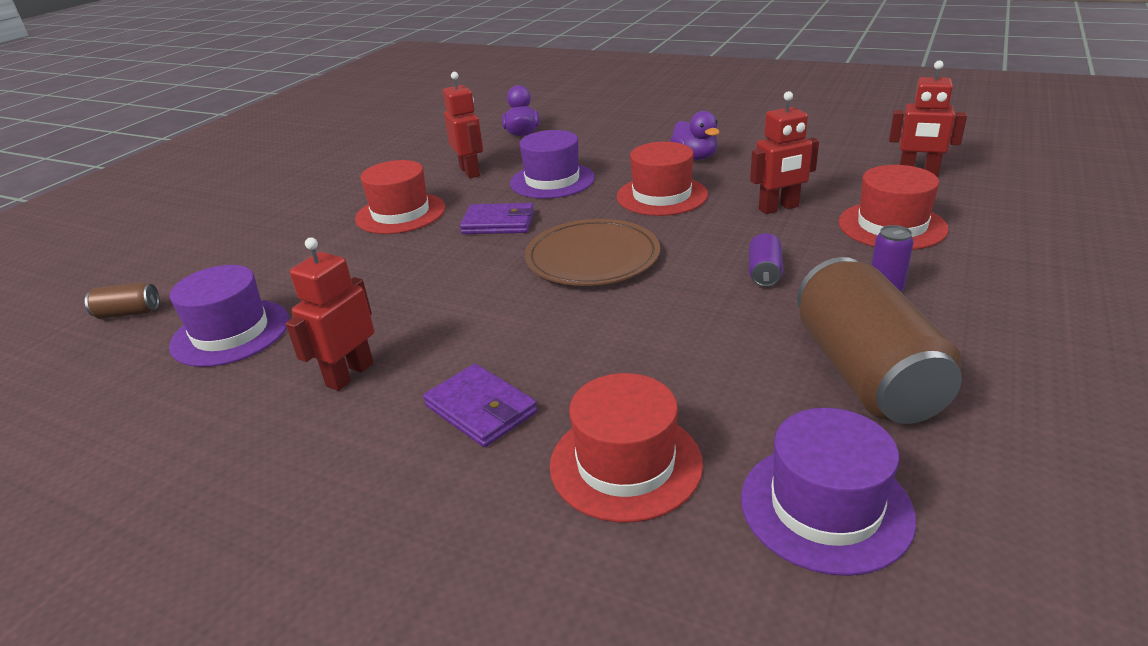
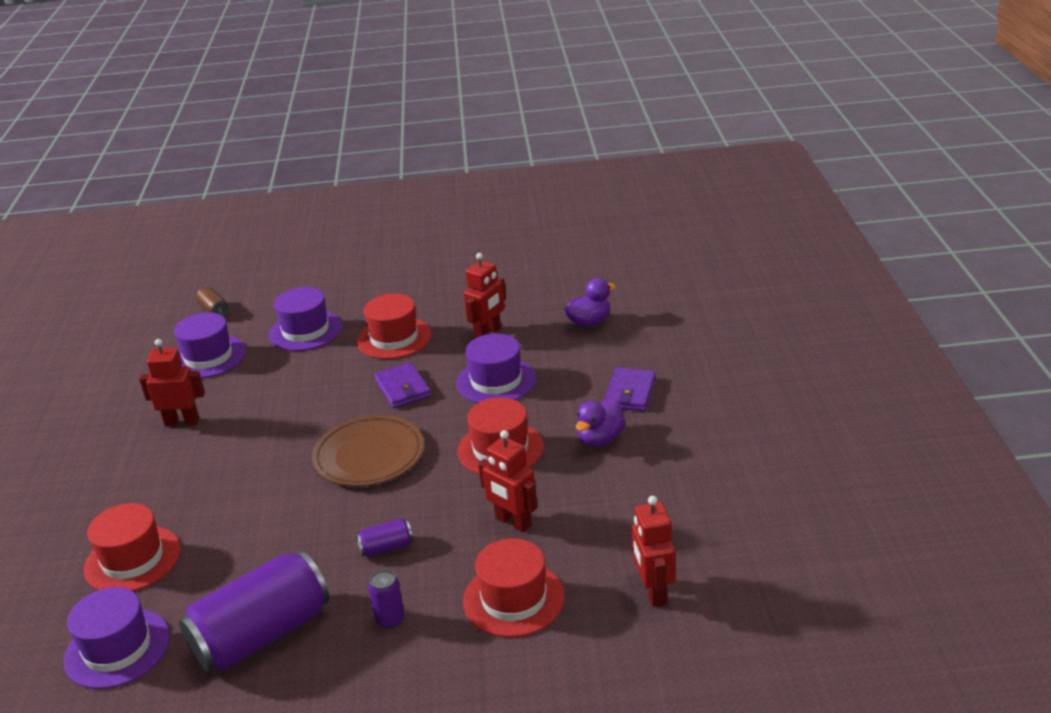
camera: 60 degrees right, 0 degrees up
(295, 258) = (305, 331): none -> purple hat
(481, 409) = (165, 485): purple wallet -> purple wallet (630, 393)
(866, 373) = (262, 635): brown can -> purple can

